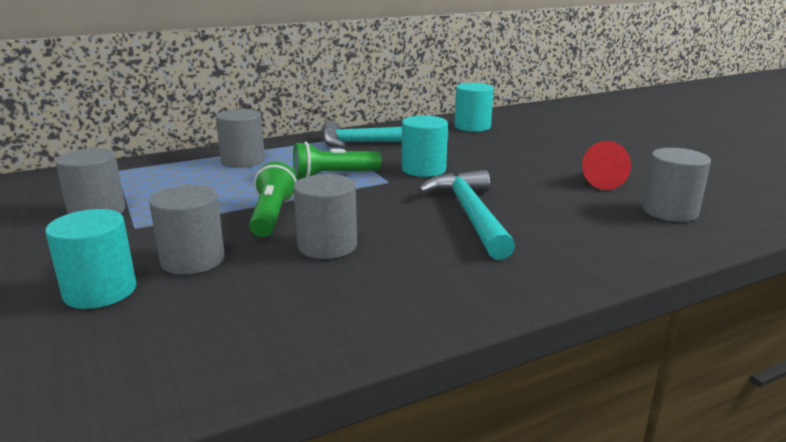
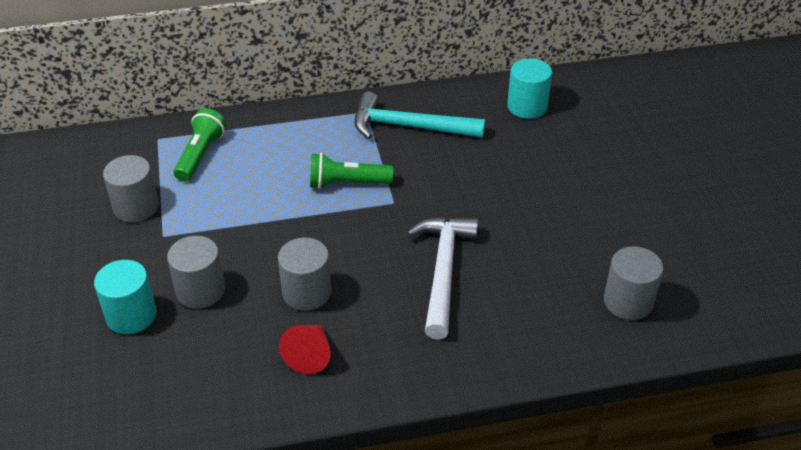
camera: 15 degrees right, 20 degrees up
(243, 161) = (271, 140): grey cylinder -> none
(272, 215) = (275, 240): green flashlight -> green flashlight (200, 155)
(423, 169) = (436, 187): turquoise cylinder -> none
(470, 215) = (443, 271): turquoise hammer -> white hammer
(599, 182) = (595, 240): red cone -> red cone (310, 355)

